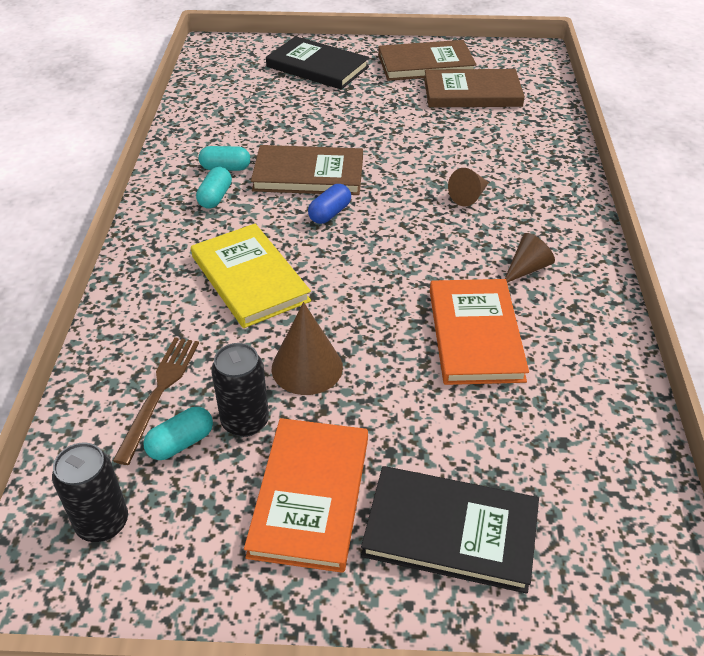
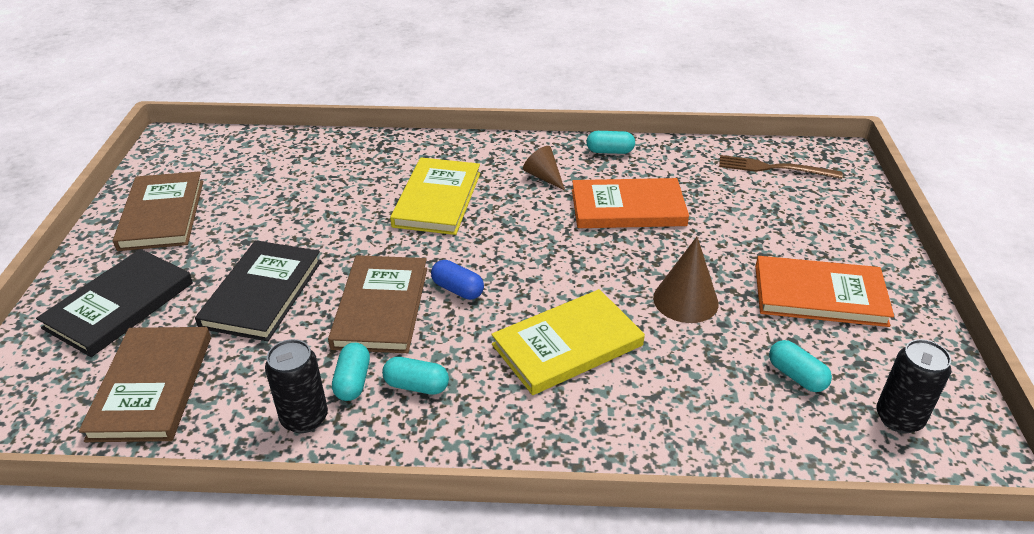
camera: 90 degrees left, 5 degrees down
(159, 393) = (742, 399): brown fork -> brown fork (774, 168)
(245, 421) = (758, 336): black can -> black can (304, 418)
(450, 531) = (821, 230): black book -> black book (262, 293)
(469, 196) = (437, 199): brown cone -> yellow book
(472, 93) = (243, 186): brown book -> brown book (151, 387)
(600, 326) = (610, 151): none -> turquoise capsule

